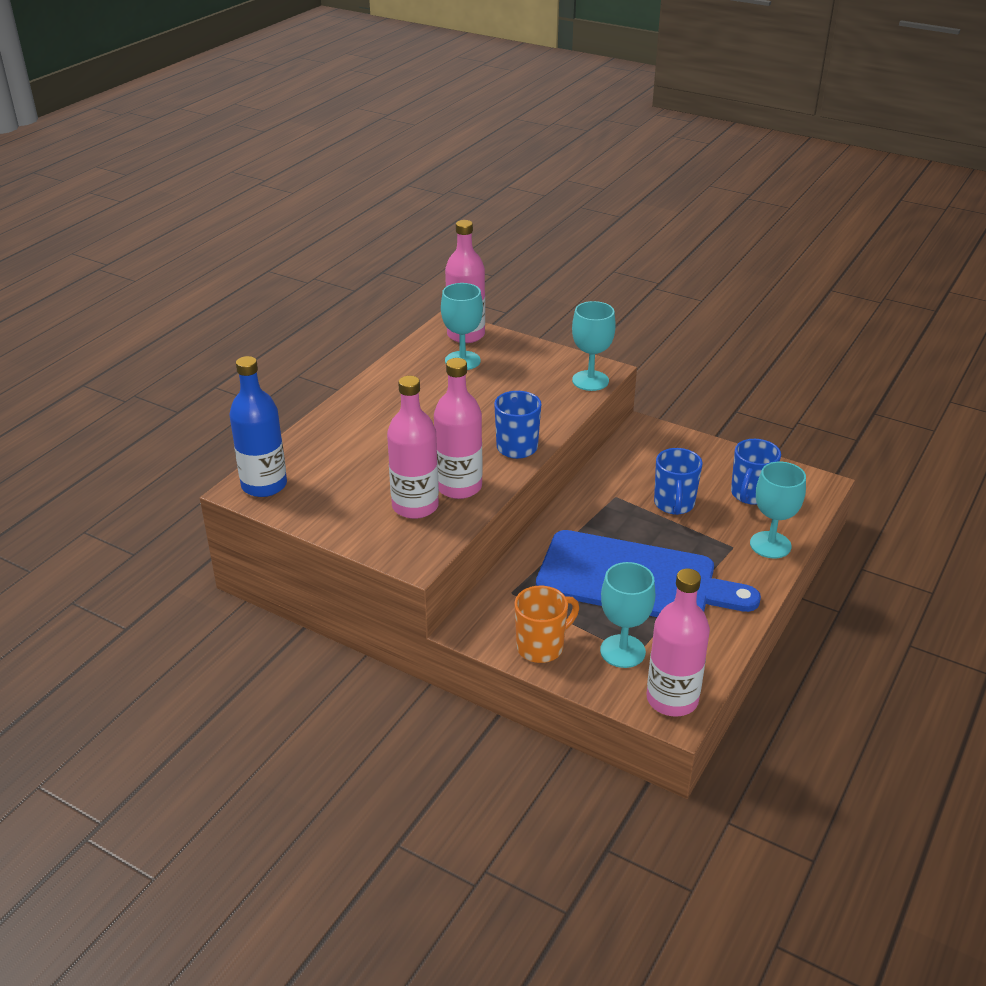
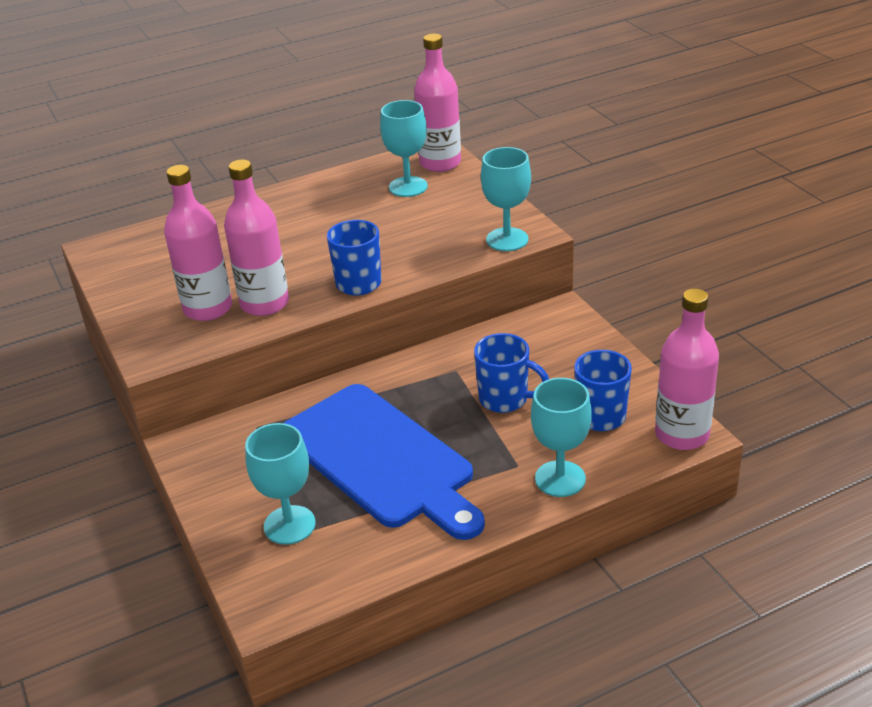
camera: 35 degrees right, 0 degrees up
(264, 485) = (116, 250): blue bottle -> none
(541, 647) = (224, 489): orange mug -> none
(672, 699) = (281, 593): pink bottle -> pink bottle (682, 434)
(674, 504) = (505, 399): blue mug -> blue mug turned 105 degrees counterclockwise

